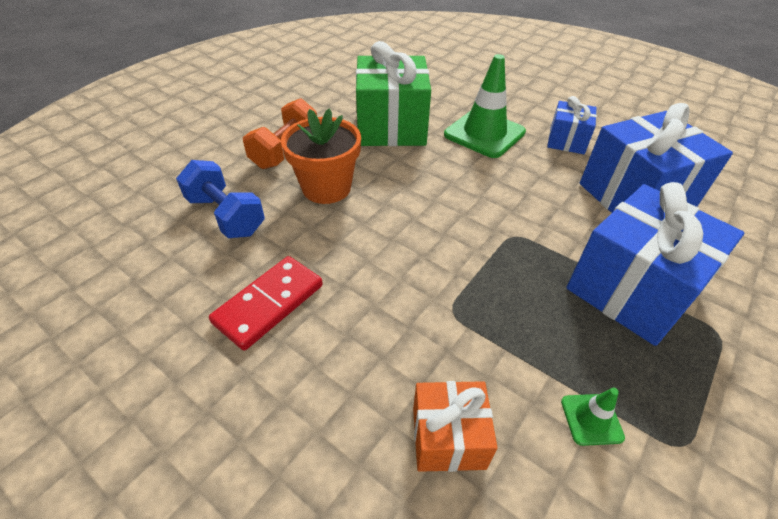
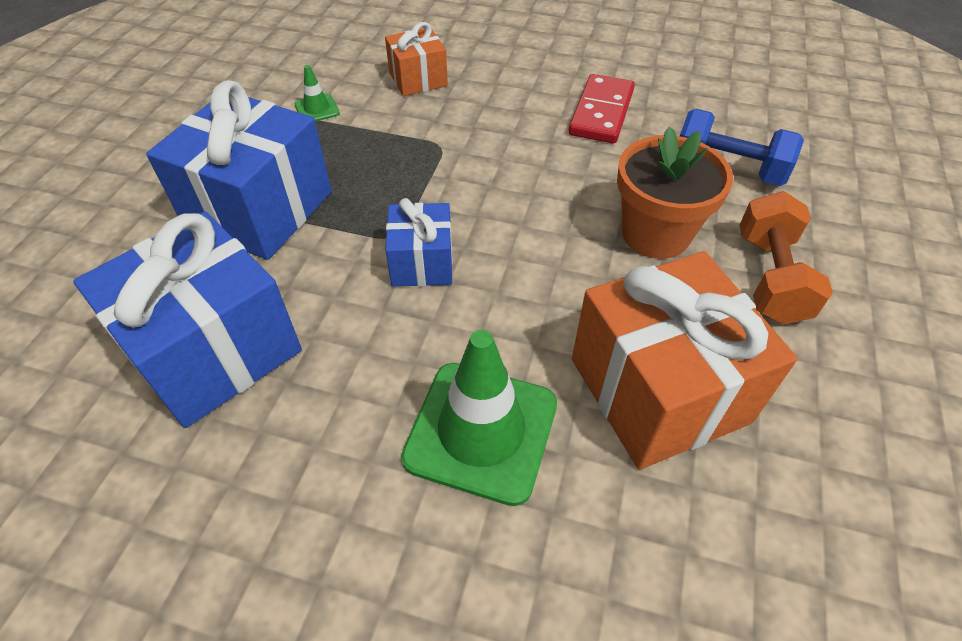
camera: 160 degrees right, 5 degrees up
(391, 127) = (658, 390): green gift -> orange gift
(566, 141) = (315, 465): blue gift -> blue gift (422, 262)

